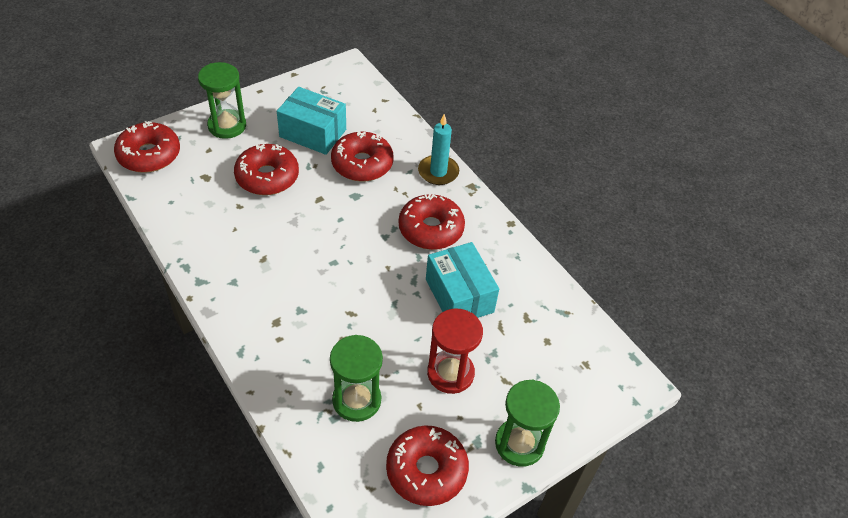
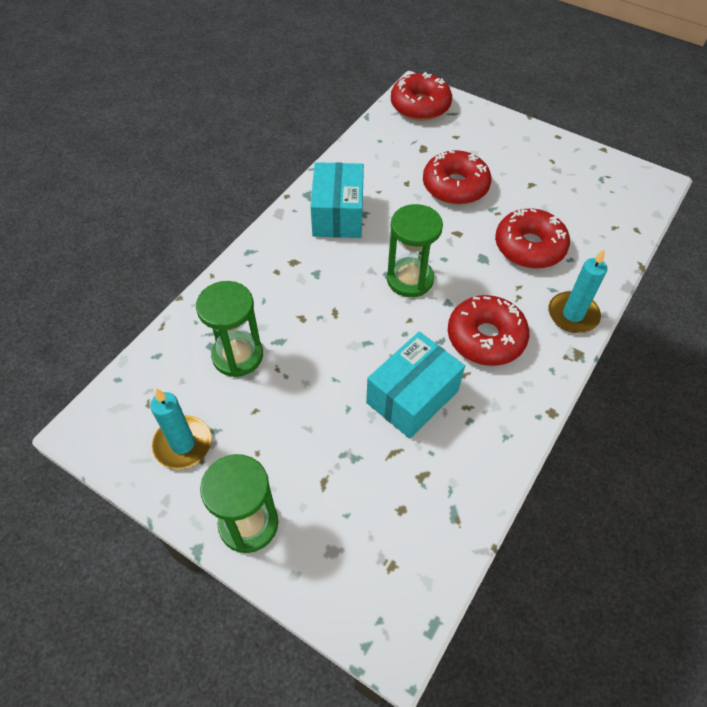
camera: 70 degrees right, 5 degrees up
(227, 126) = (494, 135): green hourglass -> green hourglass (410, 279)
(313, 133) = (538, 194): turquoise box -> turquoise box (338, 215)
(426, 470) = (183, 444): red donut -> turquoise candle
(450, 373) = (307, 424): red hourglass -> none

